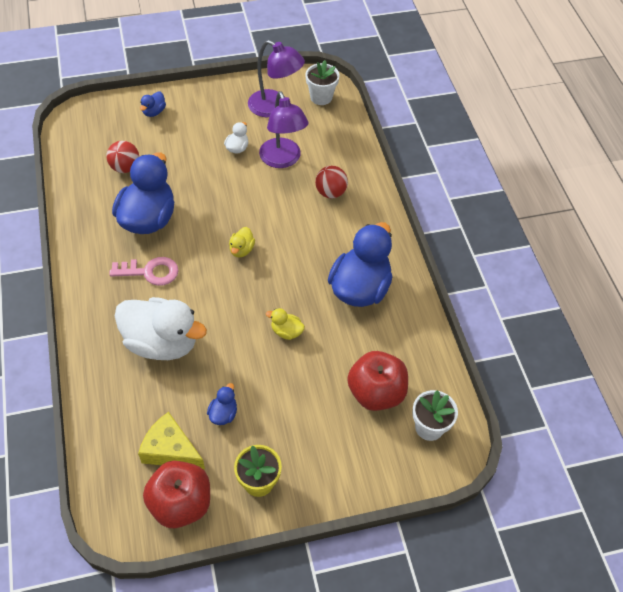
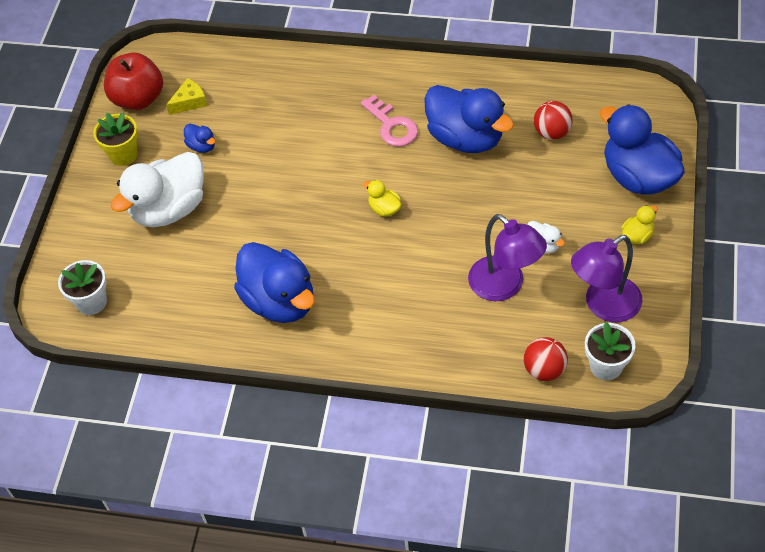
camera: 120 degrees right, 0 degrees up
(150, 272) = (392, 126): pink key -> pink key turned 60 degrees counterclockwise
(154, 112) = (638, 177): blue duck -> blue duck, size x2.34
(162, 343) = (302, 118): white duck -> white duck (169, 209)
(170, 450) = (189, 102): yellow cheese -> yellow cheese, size x0.66
(283, 160) = (504, 286): purple lamp -> purple lamp turned 135 degrees counterclockwise
(286, 331) = (261, 218): yellow duck -> yellow duck (637, 235)
(330, 192) = (430, 319): red ball -> red ball (544, 370)
(376, 393) = (152, 271): red apple -> none

